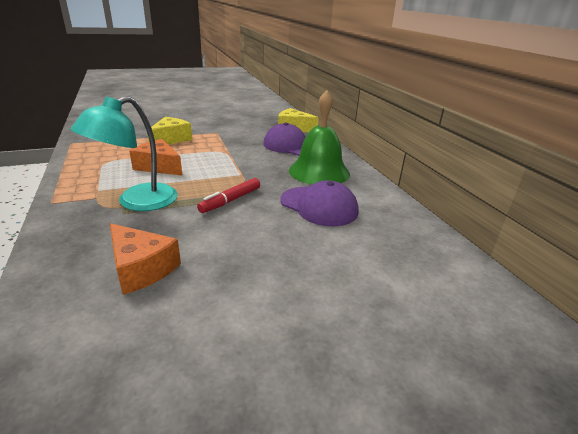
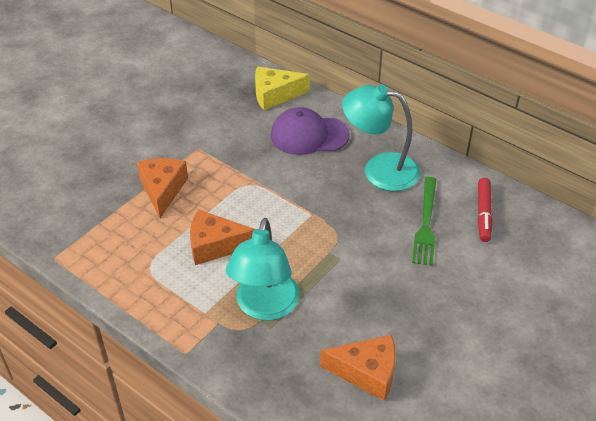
camera: 30 degrees left, 15 degrees up
(170, 139) = (162, 190): yellow cheese -> orange cheese
(230, 200) = (345, 258): red marker -> red marker (483, 214)
(319, 172) = (379, 169): green bell -> turquoise lamp
(319, 206) = (426, 223): purple cap -> green fork

